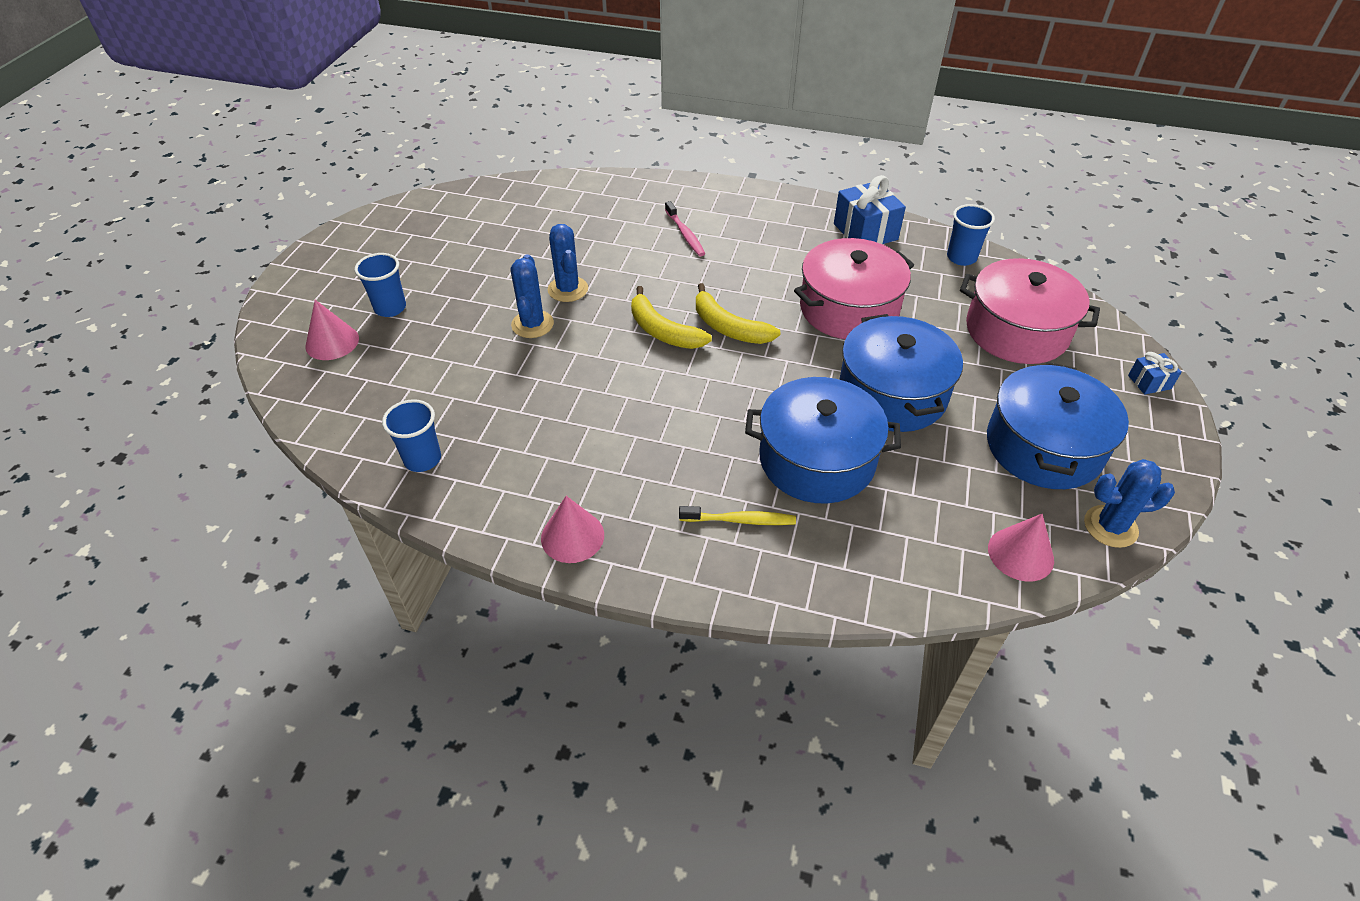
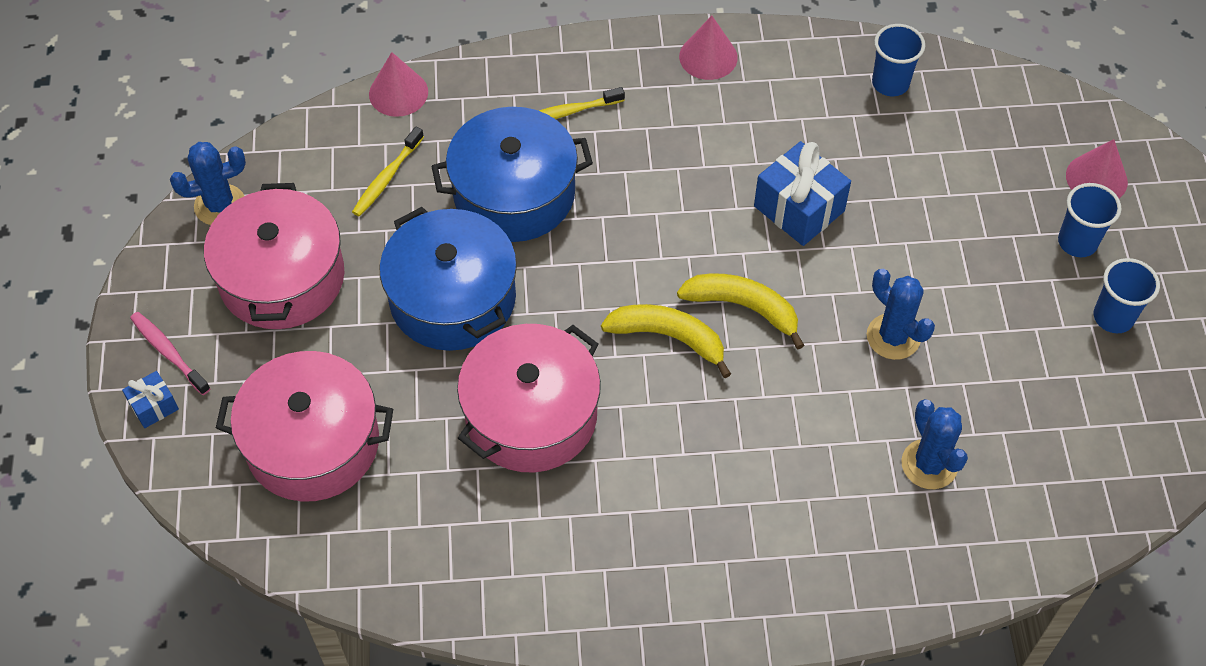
camera: 160 degrees right, 10 degrees up
(532, 324) = (898, 270): blue cactus -> blue cactus (929, 464)
(685, 234) = (798, 491): pink toothbrush -> pink toothbrush (168, 352)
(865, 232) = (543, 583): blue gift -> blue gift (799, 208)
(937, 507) = (387, 178): none -> yellow toothbrush
(961, 257) = (395, 569): blue cup -> blue cup (1113, 317)
(1020, 554) = (306, 154): pink cone -> pink cone (398, 93)
(1043, 446) = (282, 278): blue pot -> pink pot

